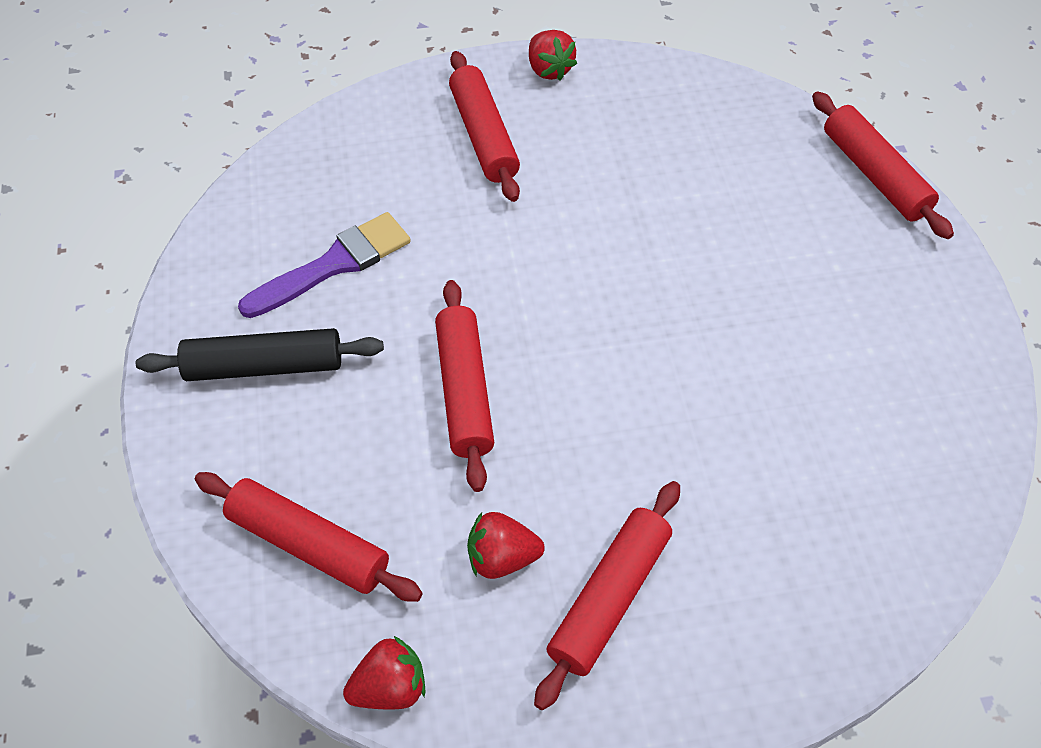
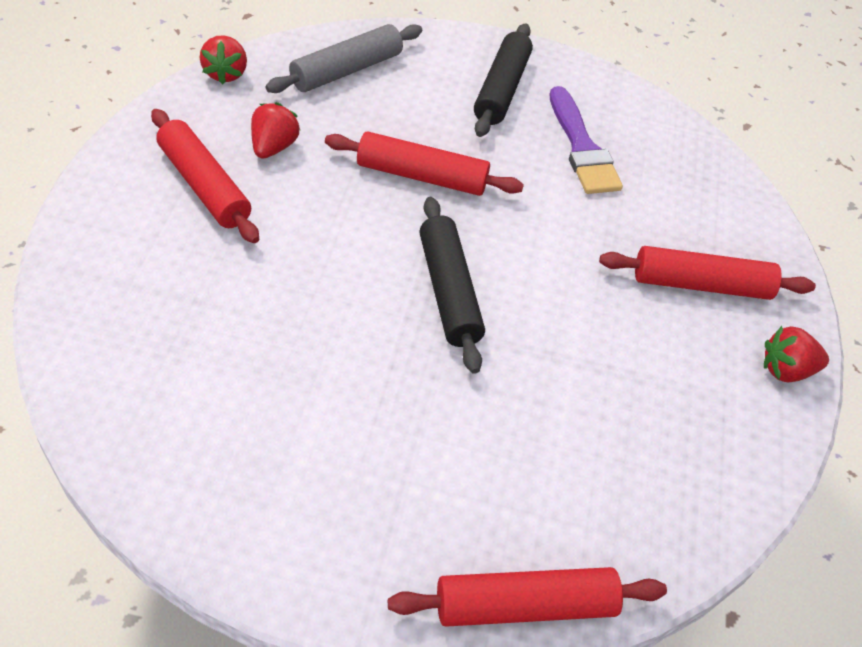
camera: 105 degrees right, 5 degrees down
(308, 544) = (346, 70): red rolling pin -> grey rolling pin
(615, 313) = (448, 291): none -> black rolling pin

